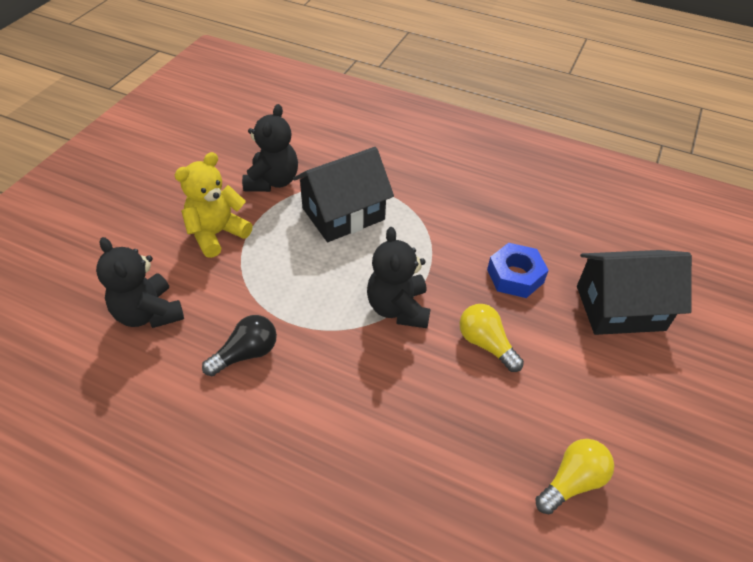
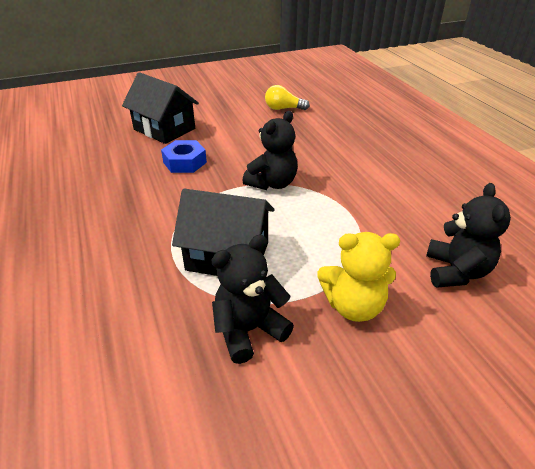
camera: 135 degrees left, 10 degrees down
(246, 354) = (393, 210): black light bulb -> none
(486, 344) = (249, 149): yellow light bulb -> none

